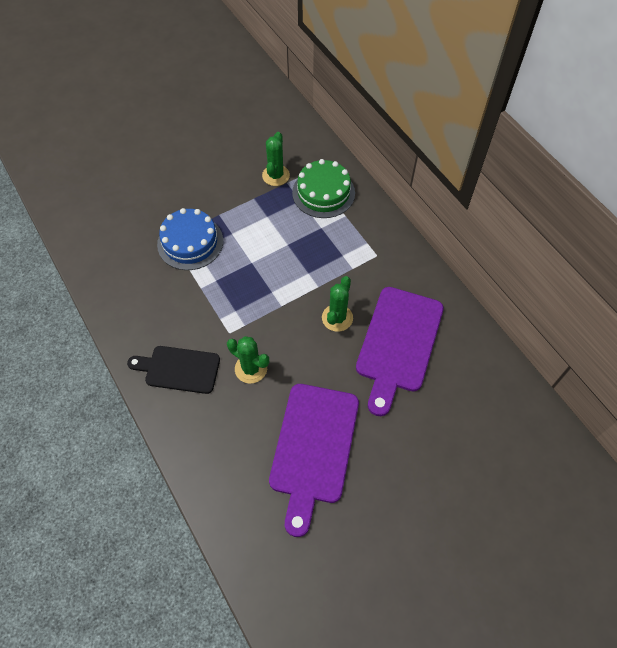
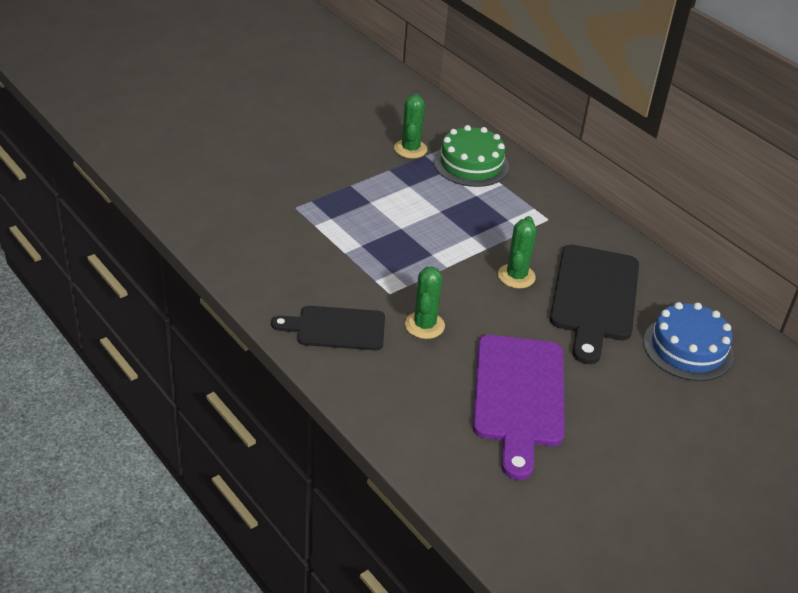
camera: 10 degrees left, 20 degrees down
(190, 242) = (321, 211): blue cake -> blue cake (688, 348)
(251, 368) = (424, 325): green cactus -> green cactus turned 75 degrees clockwise
(398, 343) = (594, 297): purple cutting board -> black cutting board

